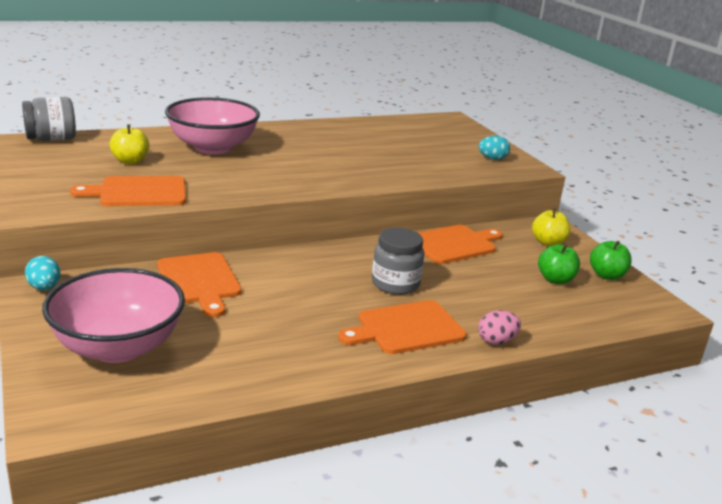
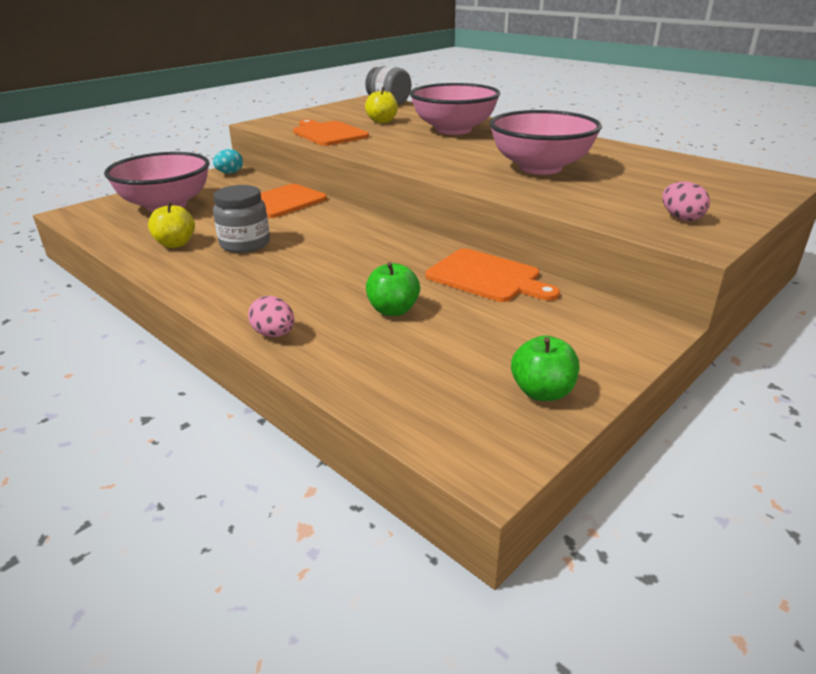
camera: 70 degrees right, 5 degrees up
(360, 156) = (540, 168): none -> pink bowl
(395, 284) = (352, 266): grey jar -> grey jar (245, 244)
(406, 328) = (265, 286): orange cutting board -> none
(492, 159) = (681, 218): turquoise egg -> pink egg
(548, 243) = (586, 333): yellow apple -> yellow apple (175, 244)
(555, 280) = (474, 352): green apple -> green apple (393, 310)

